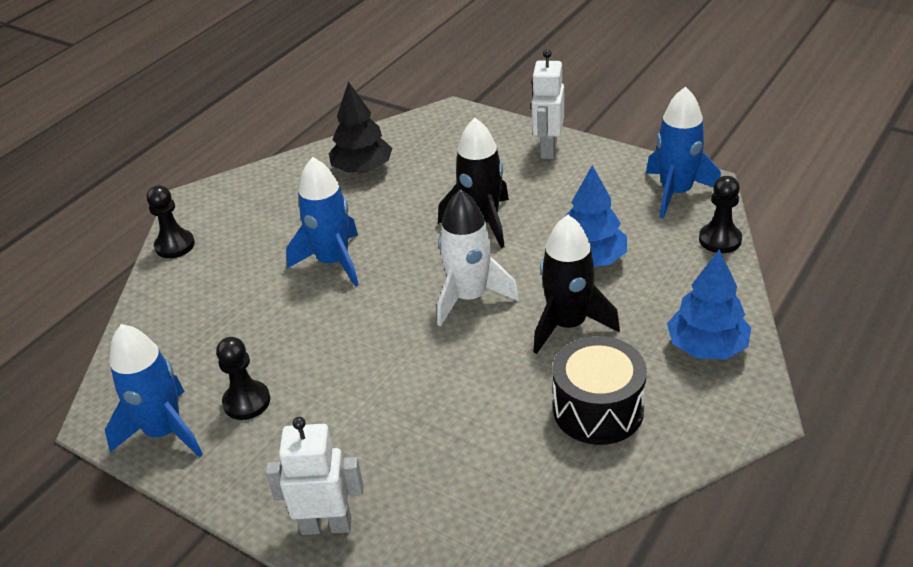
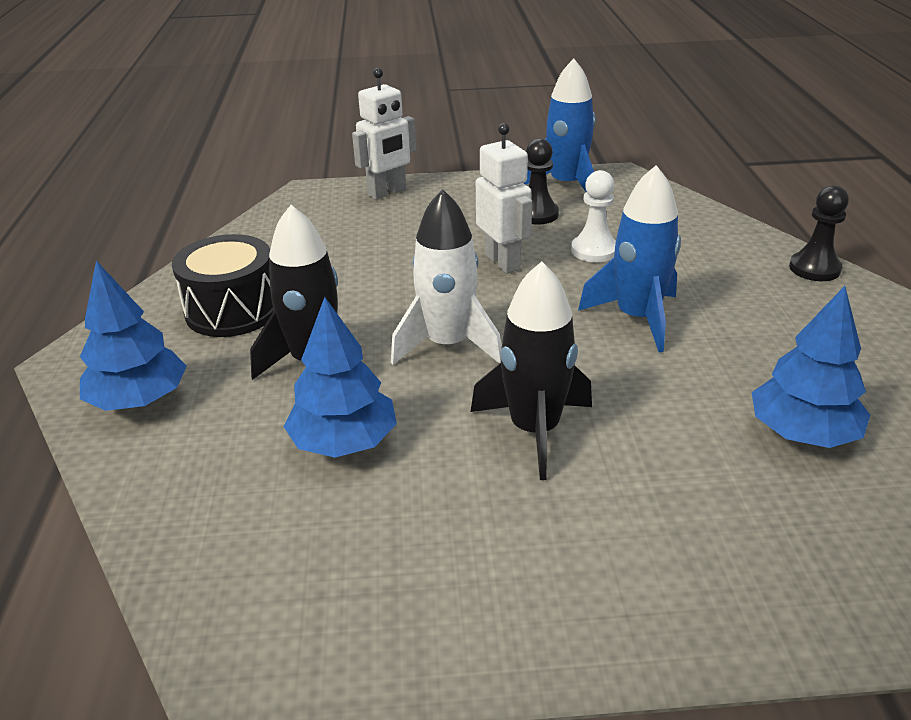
camera: 140 degrees right, 5 degrees down
(270, 333) = (594, 250): none -> white pawn
(362, 169) = (802, 433): black tree -> blue tree
(548, 149) = (586, 616): white robot -> white robot (503, 262)
(676, 193) = (280, 622): blue rocket -> none
(720, 240) = (165, 555): black pawn -> none

